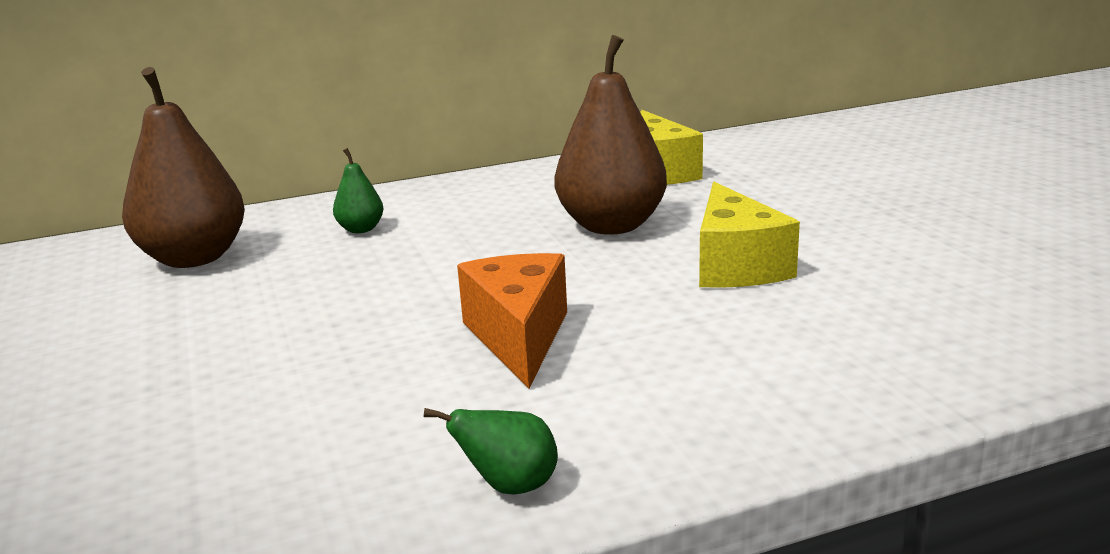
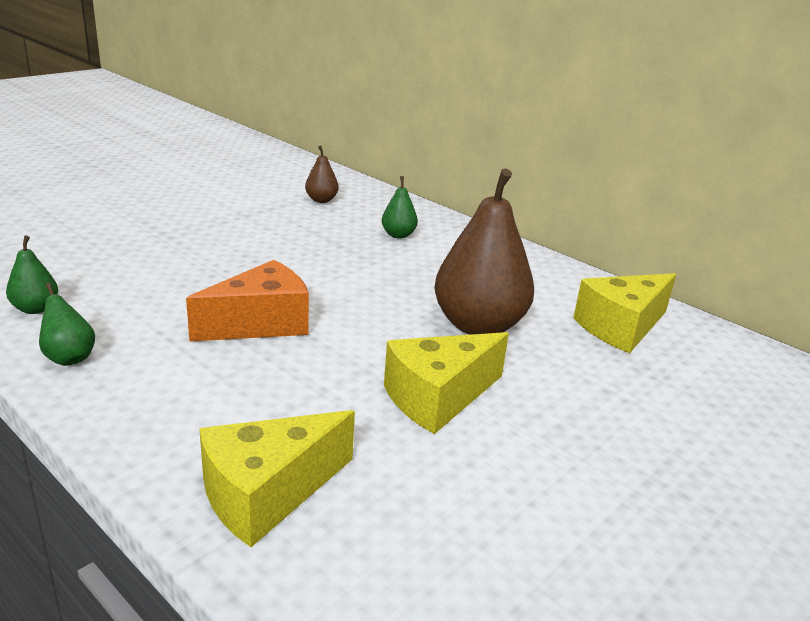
camera: 60 degrees right, 5 degrees up
(194, 258) = (321, 200): brown pear -> brown pear, size x0.46
(321, 518) = (35, 309): none -> green pear
(871, 369) = (267, 494): none -> yellow cheese

